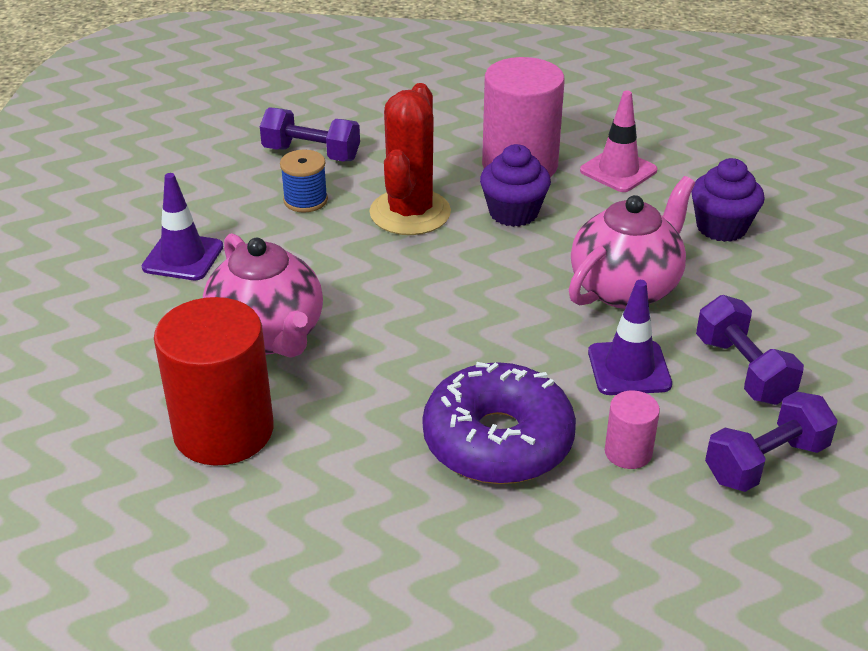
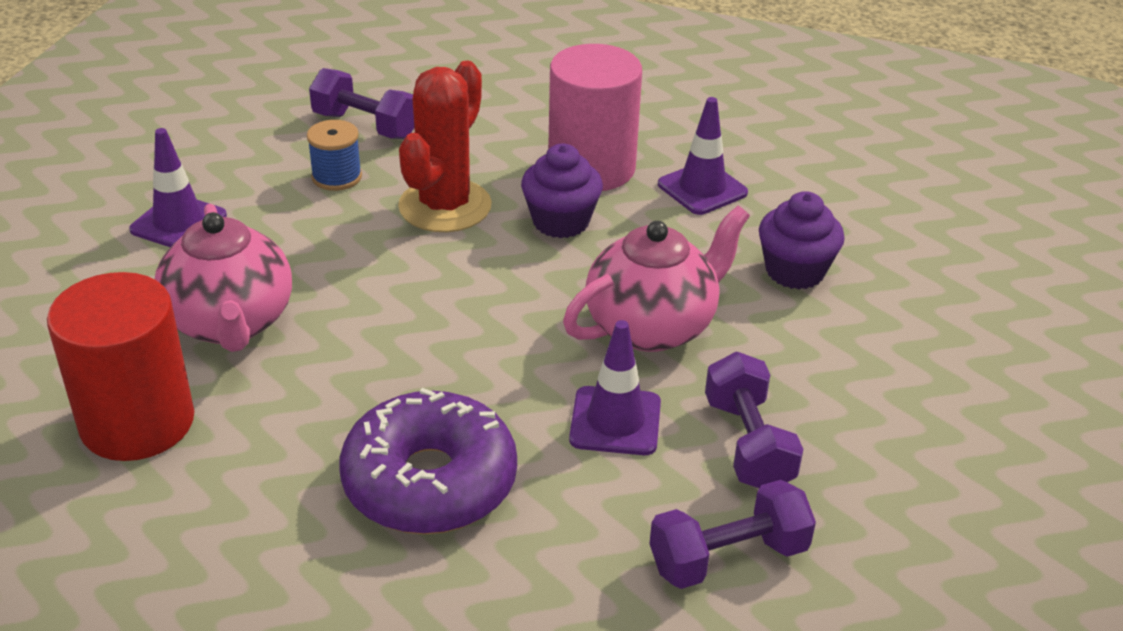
camera: 10 degrees right, 0 degrees up
(618, 170) = (702, 189): pink traffic cone -> purple traffic cone
(628, 452) = (572, 519): pink cylinder -> none

